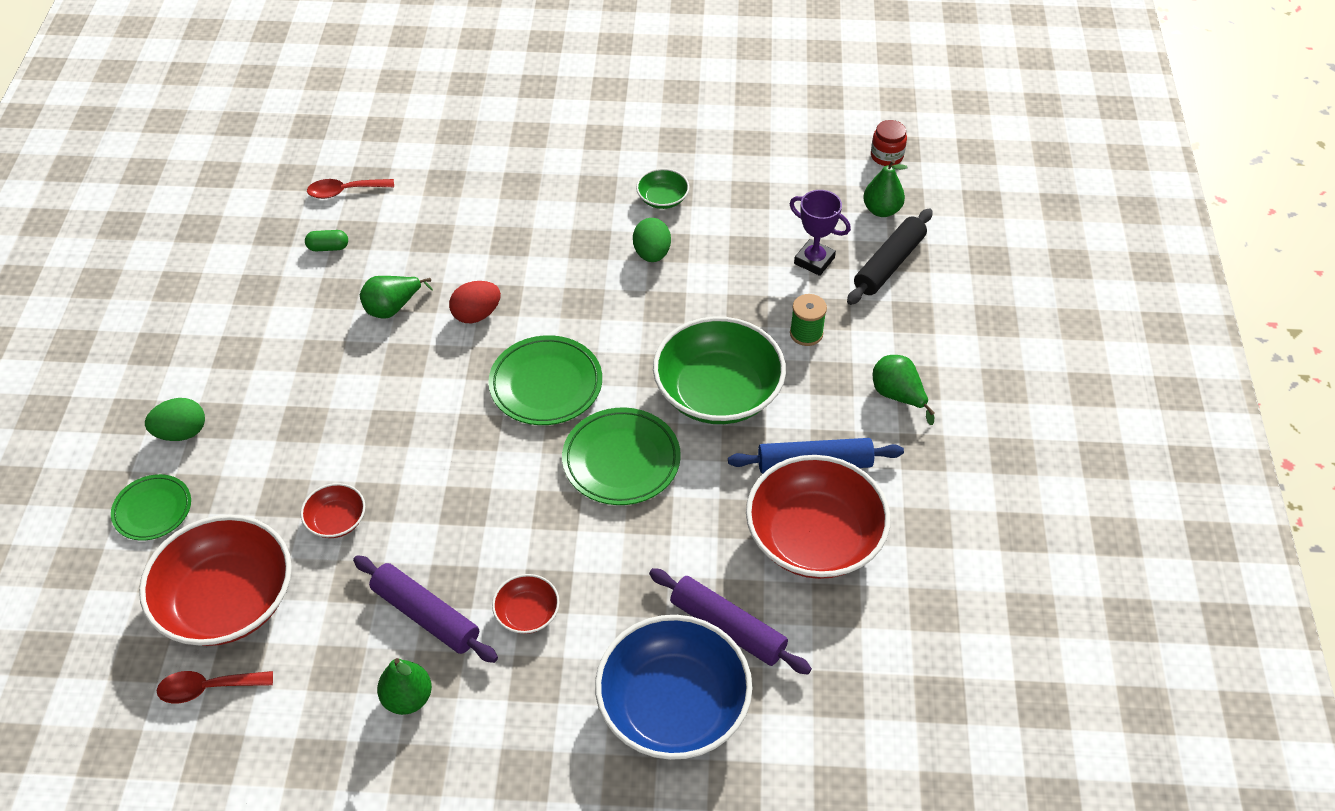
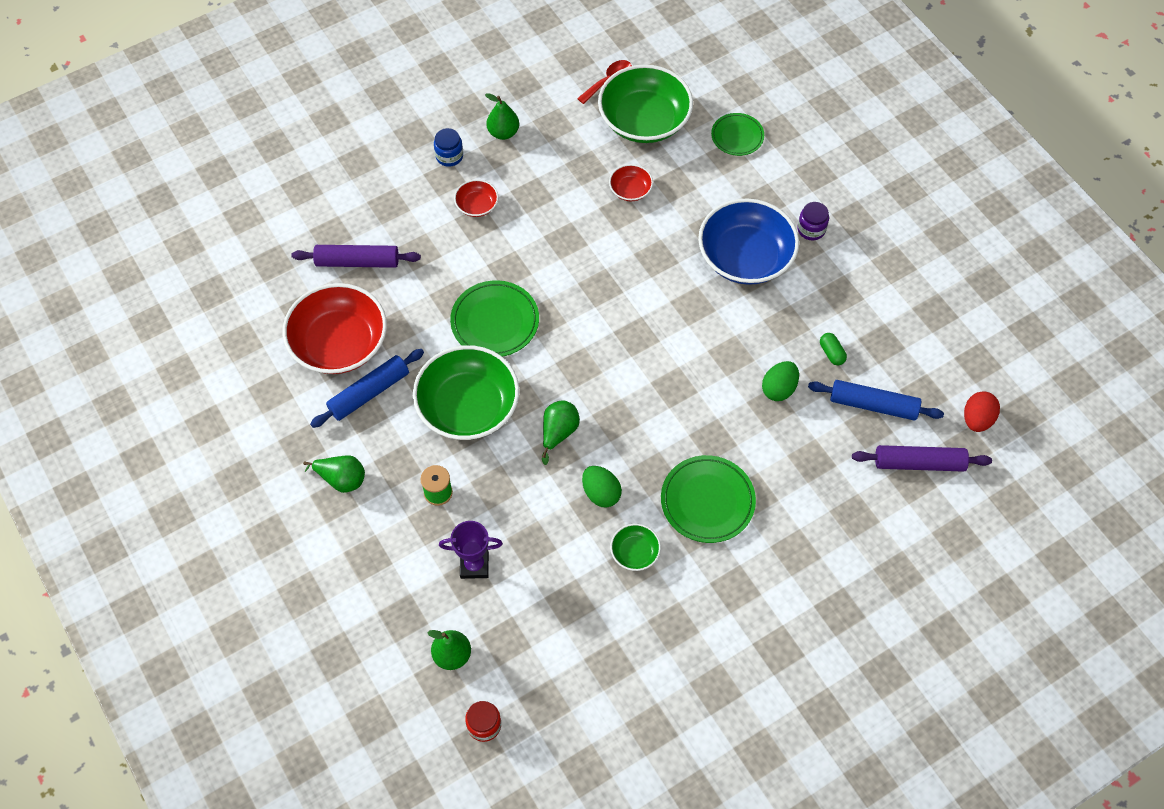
camera: 145 degrees right, 10 degrees up
(181, 432) = (773, 183): green egg -> green egg (779, 389)
(207, 362) = (811, 229): none -> purple jar
(227, 600) = (644, 120): red bowl -> green bowl
(328, 247) = (831, 353): green capsule -> green capsule turned 75 degrees counterclockwise
(344, 191) = (873, 405): red spoon -> blue rolling pin
(393, 308) = (739, 336): green pear -> green pear (558, 432)
(425, 615) = (531, 173): purple rolling pin -> purple rolling pin (919, 463)
(476, 314) = (679, 365): red egg -> red egg (977, 419)
(504, 707) = (449, 156): none -> blue jar
(546, 385) = (586, 343): green plate -> green plate (707, 501)
(673, 705) = (360, 206): blue bowl -> blue bowl (745, 257)
(889, 264) = (414, 599): black rolling pin -> none

